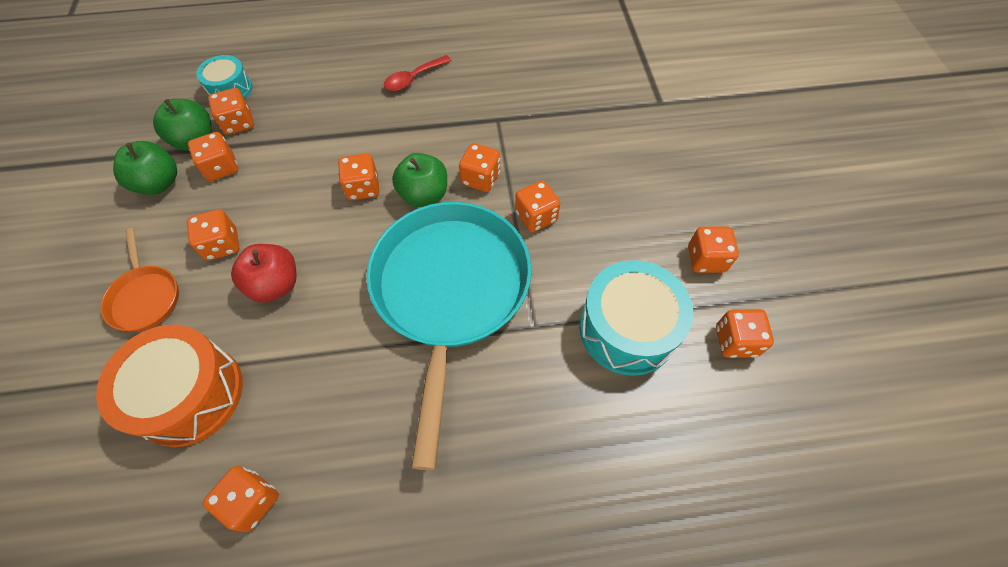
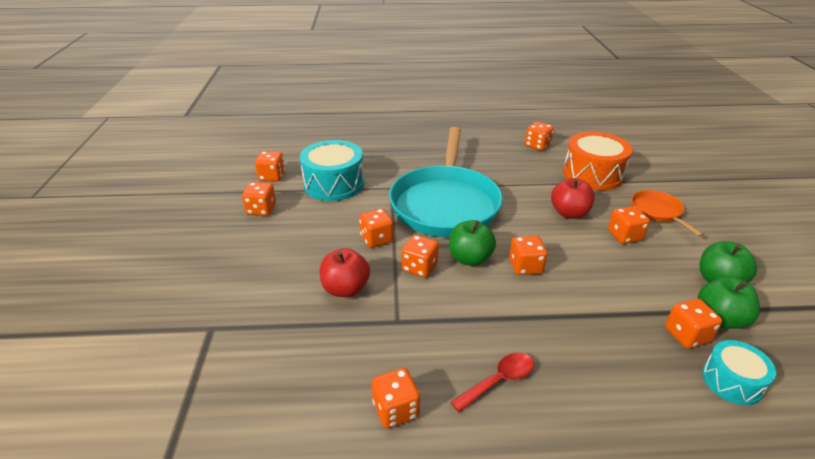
camera: 175 degrees left, 25 degrees down
(221, 168) = (669, 291): orange dice -> orange dice (396, 410)
(554, 148) = (345, 289): none -> red apple

